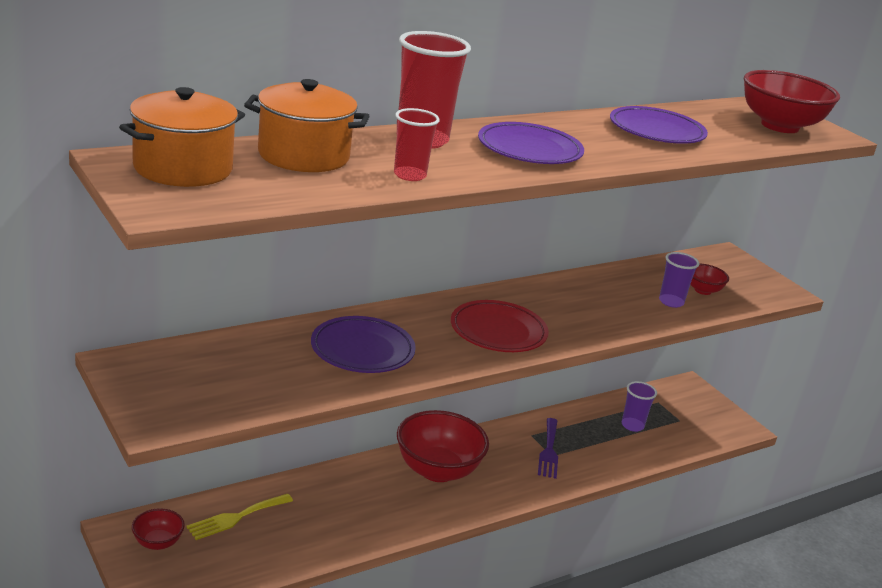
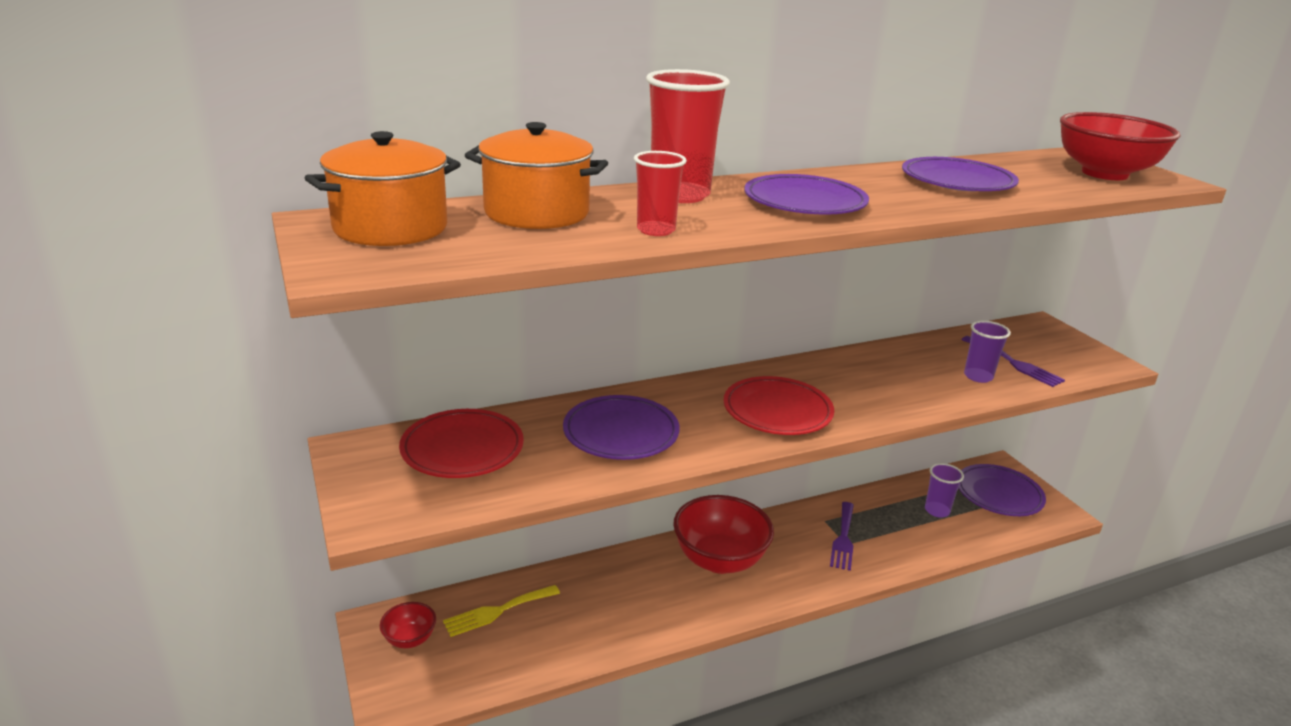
camera: 10 degrees right, 0 degrees up
(222, 363) = (462, 449): none -> red plate
(687, 411) = (998, 494): none -> purple plate
(702, 290) = (1014, 363): red bowl -> purple fork

